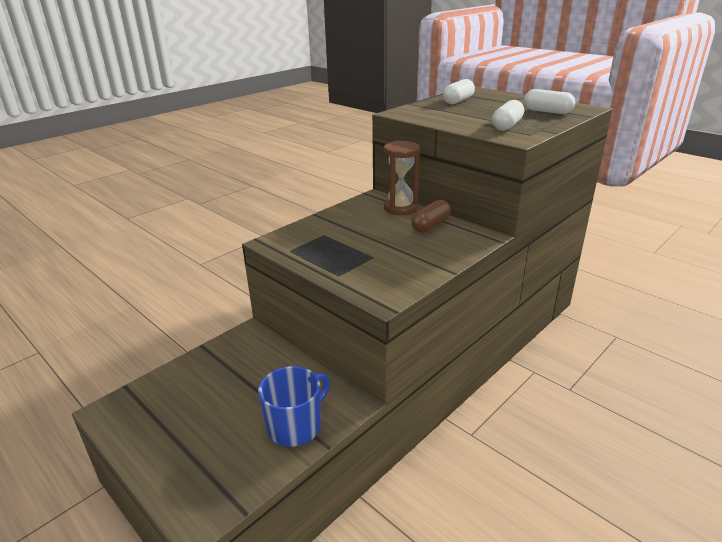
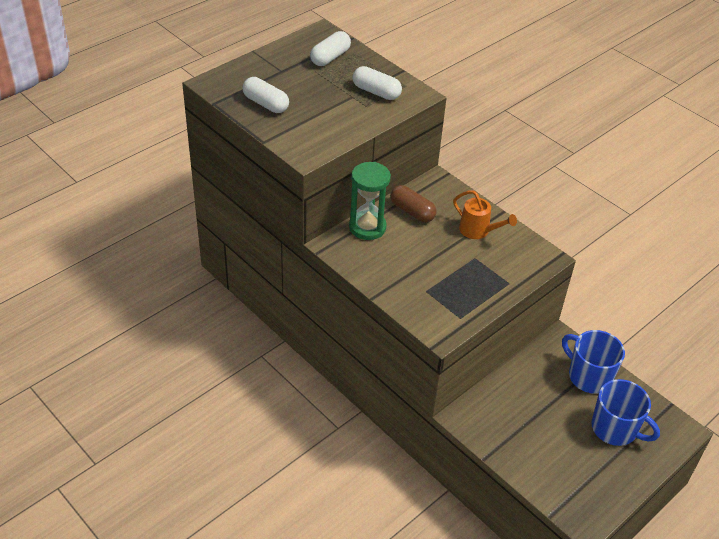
camera: 90 degrees left, 15 degrees up
(215, 445) = (615, 429): none -> blue mug
(400, 208) = (367, 227): brown hourglass -> green hourglass
(415, 258) = (478, 231): none -> orange watering can

